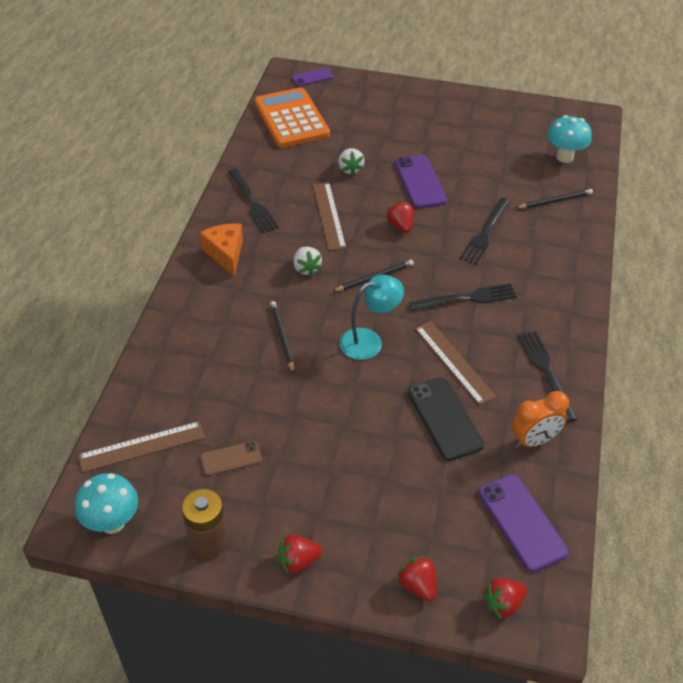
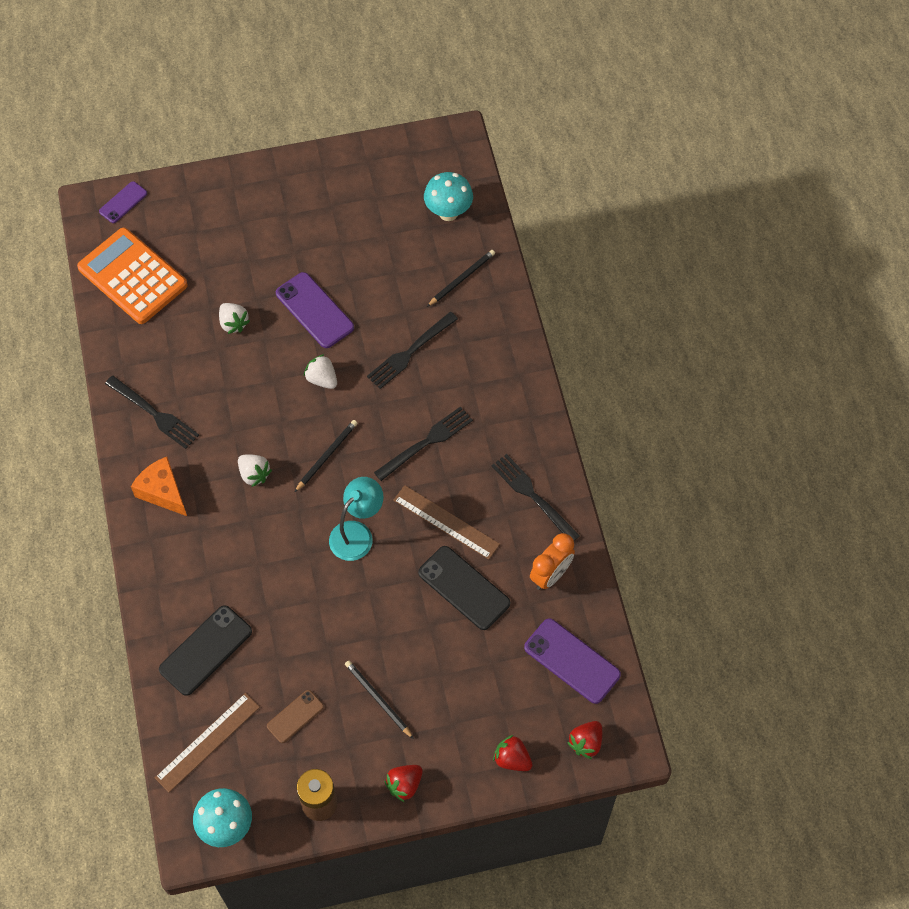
camera: 25 degrees left, 15 degrees up
(186, 376) = (206, 650): none -> black phone
(282, 337) = (272, 566): black pencil -> black pencil (378, 699)
(329, 215) = (242, 396): brown ruler -> none
(400, 226) = (322, 379): red strawberry -> white strawberry
(485, 233) = (410, 352): black fork -> black fork turned 45 degrees clockwise

